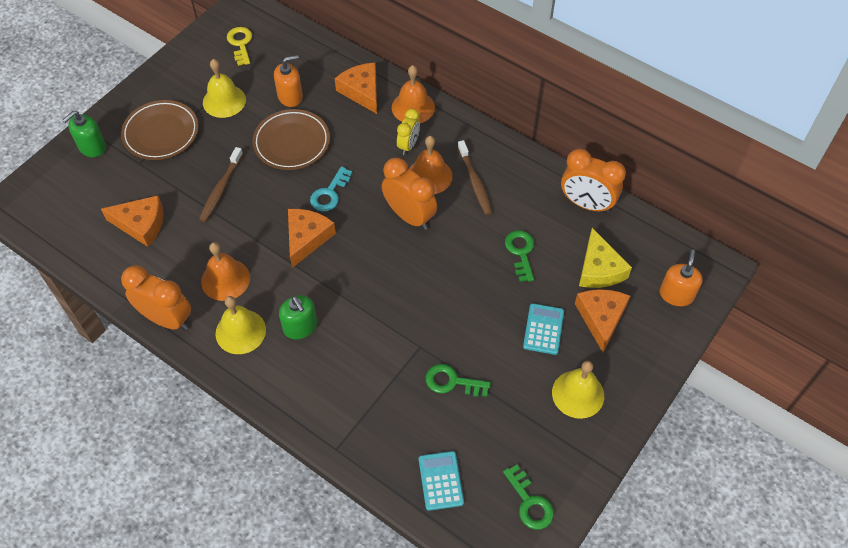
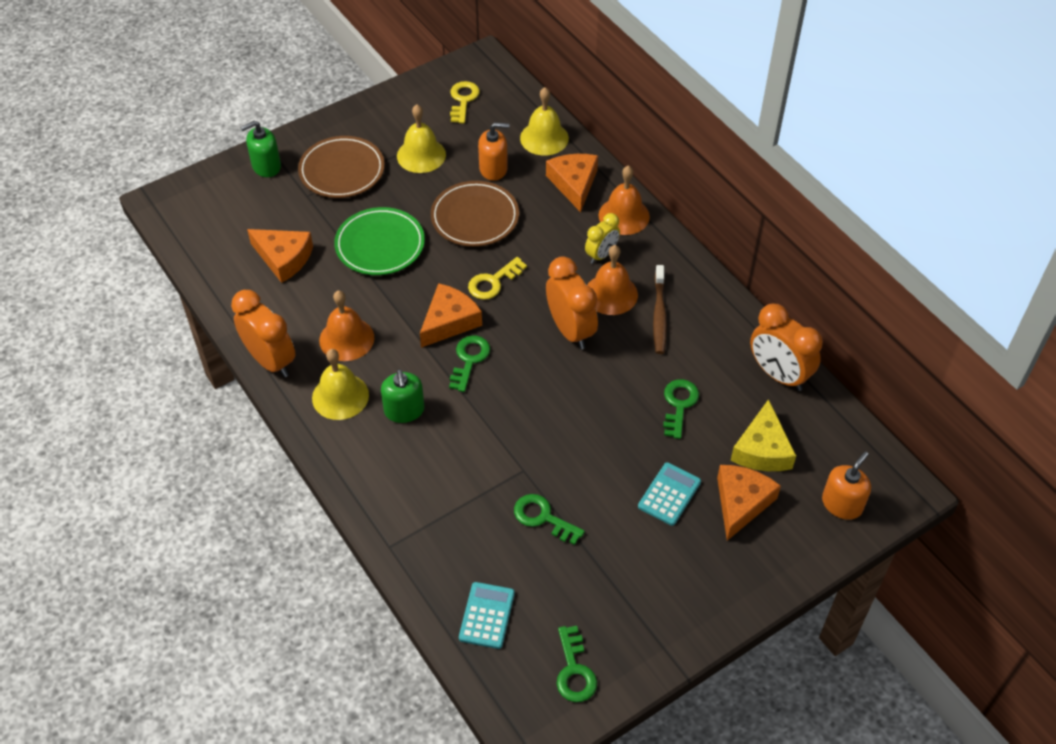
camera: 20 degrees right, 5 degrees down
(221, 189) = (380, 245): brown toothbrush -> green plate
(329, 193) = (493, 282): turquoise key -> yellow key
(337, 266) = (469, 360): none -> green key
(578, 394) = (678, 575): yellow bell -> yellow bell (544, 138)

